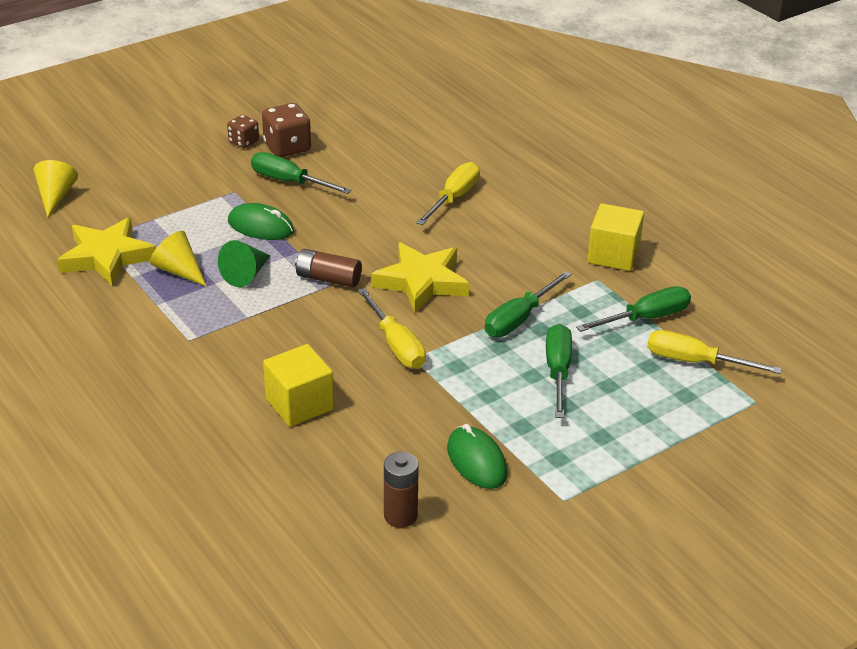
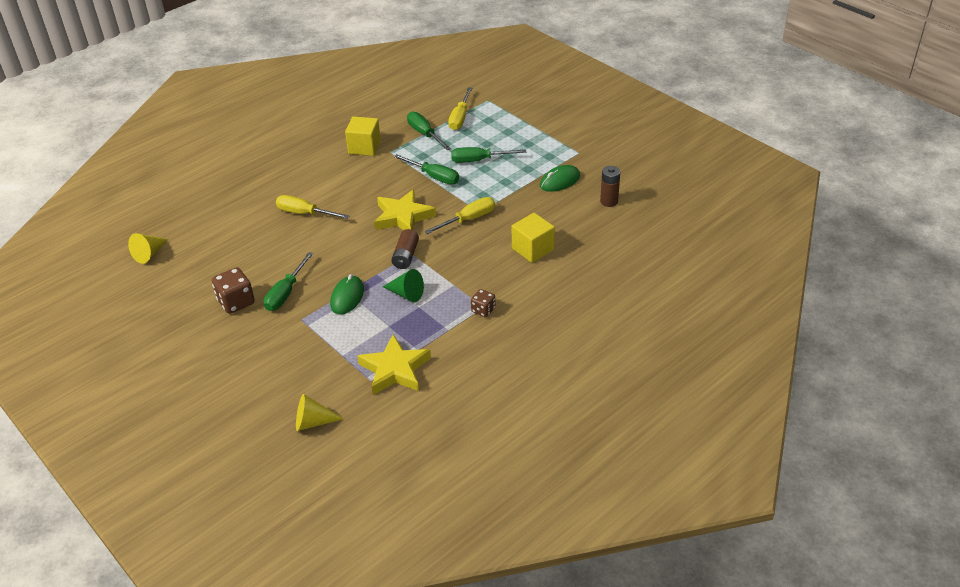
camera: 95 degrees left, 5 degrees up
(179, 271) = (407, 327): yellow cone -> yellow cone (149, 254)
(243, 142) = (226, 327): brown dice -> brown dice (483, 310)

